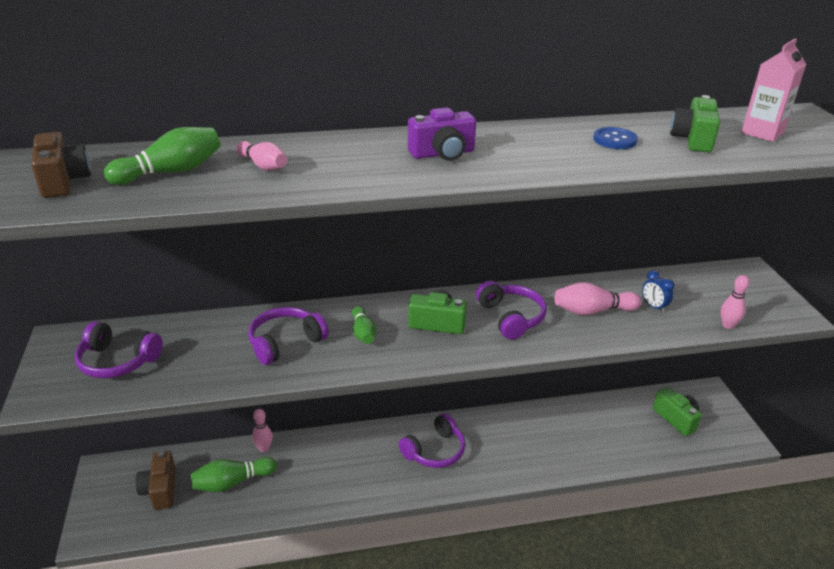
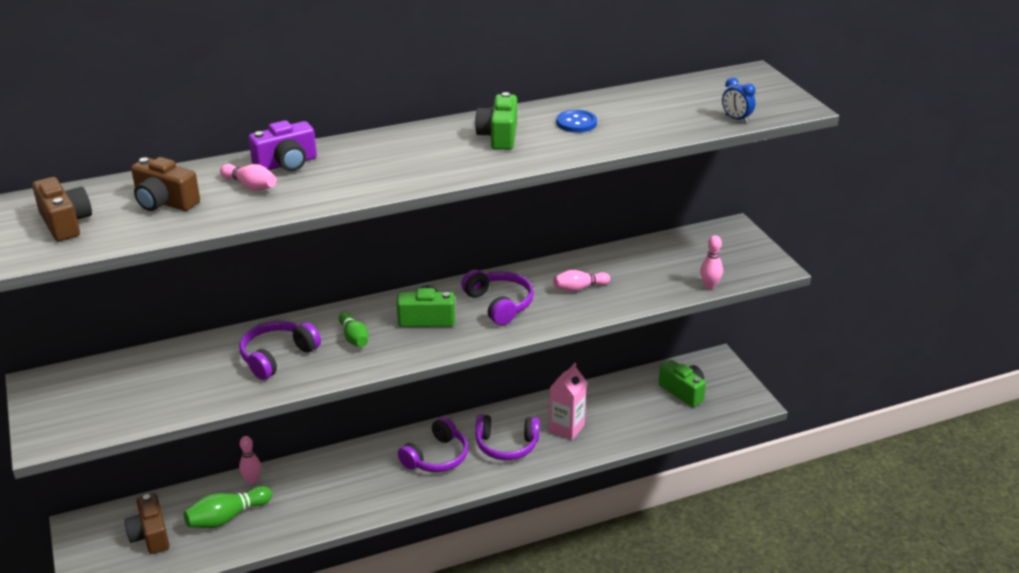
camera: 10 degrees left, 0 degrees up
(118, 361) = (110, 396): purple headphones -> purple headphones (506, 445)
(171, 172) = (165, 202): green bowling pin -> brown camera
(442, 153) = (417, 155): purple camera -> purple camera (286, 164)
(592, 311) = (579, 288): pink bowling pin -> pink bowling pin, size x0.67
(653, 306) = (638, 276): blue clock -> blue clock (736, 119)
(692, 139) = (648, 114): green camera -> green camera (499, 136)
(762, 133) = (712, 100): pink carton -> pink carton (566, 428)

